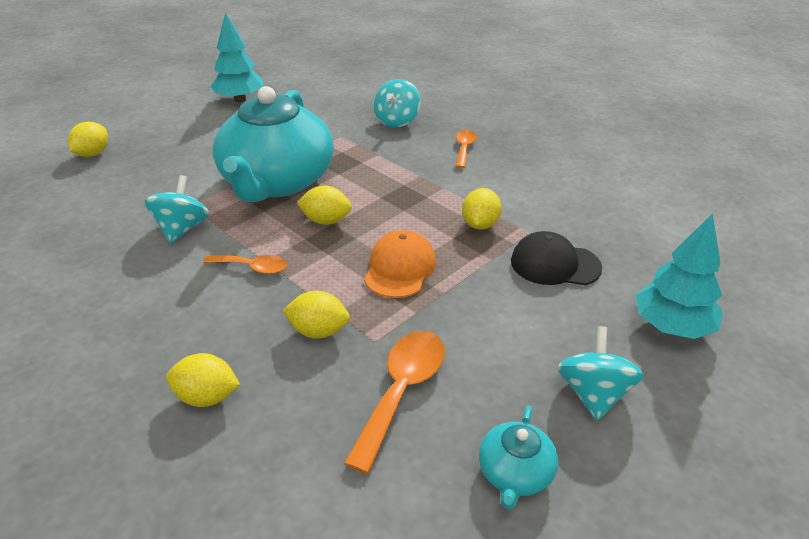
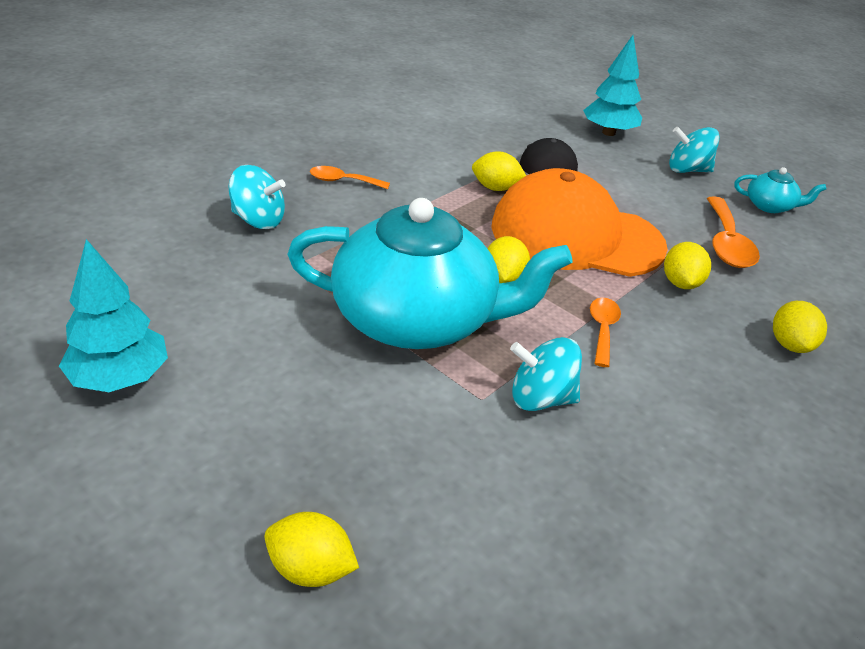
camera: 95 degrees left, 0 degrees up
(400, 268) = (576, 236): orange cap -> orange cap, size x1.96
(402, 391) = (726, 243): orange spoon -> orange spoon turned 105 degrees counterclockwise

